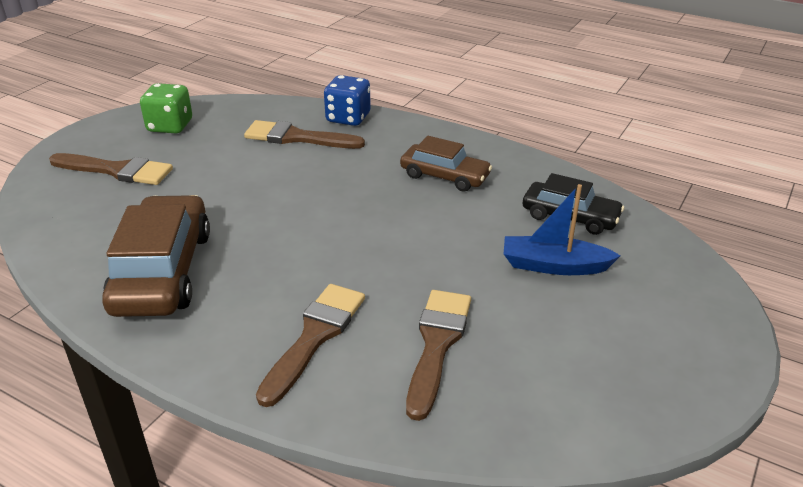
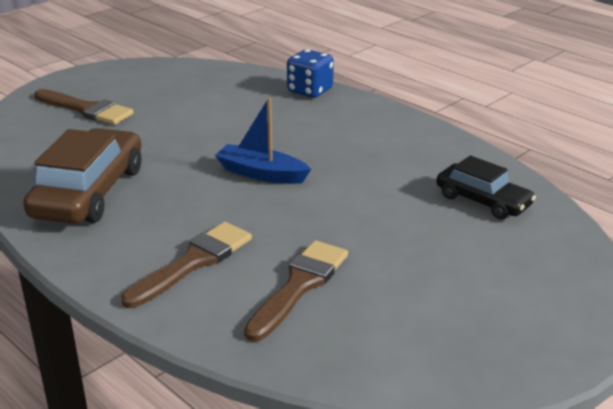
camera: 15 degrees right, 5 degrees down
(170, 126) = (147, 79): green dice -> none
(297, 137) = (255, 102): brown brush -> none
(445, 176) = (377, 150): brown car -> none
(554, 266) = (444, 239): blue boat -> blue boat (261, 174)

